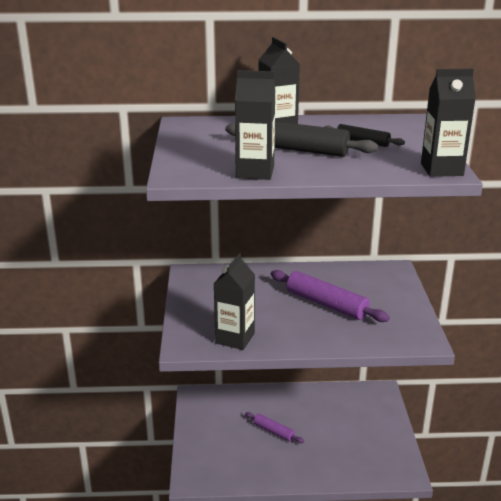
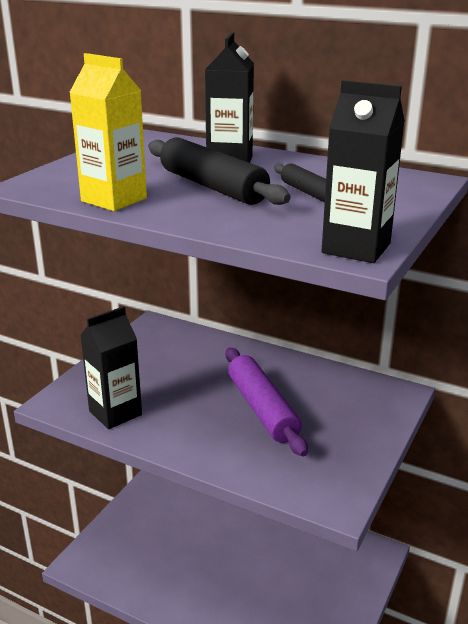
camera: 30 degrees right, 0 degrees up
(255, 172) = (114, 200): black carton -> yellow carton
(273, 431) = (208, 547): purple rolling pin -> none

